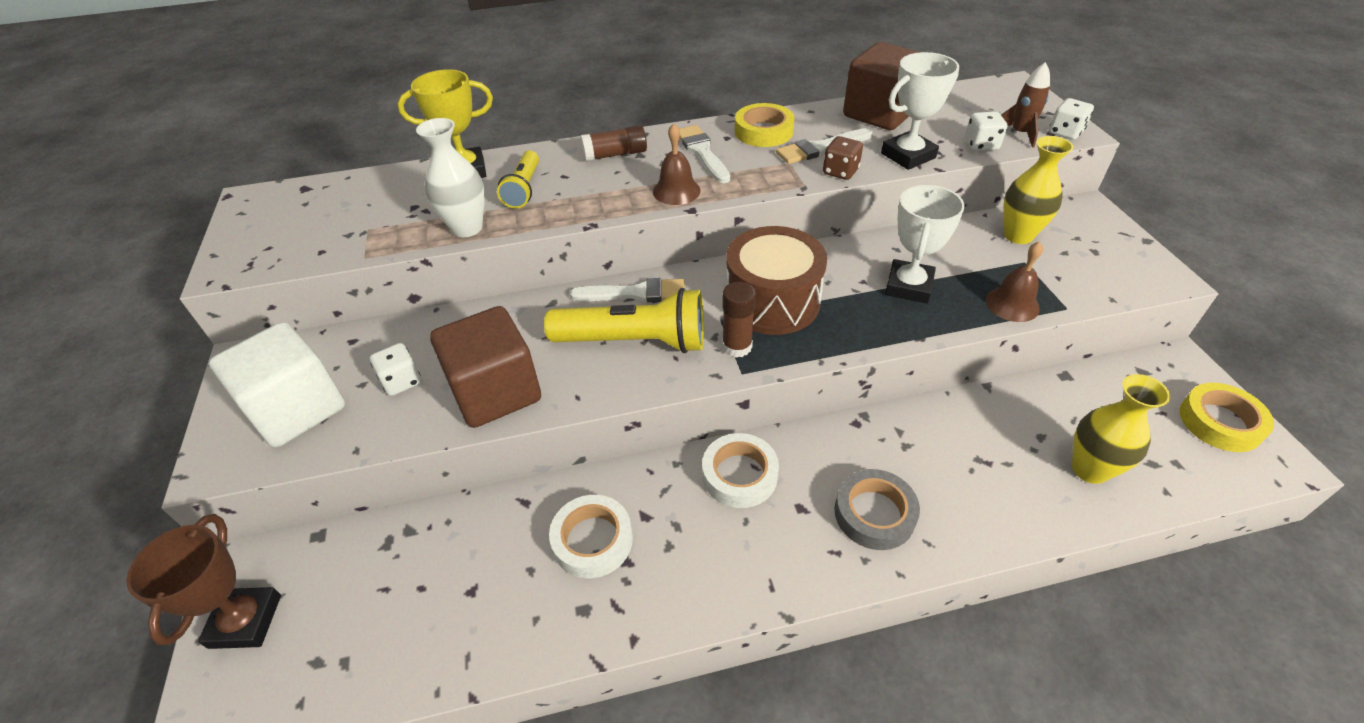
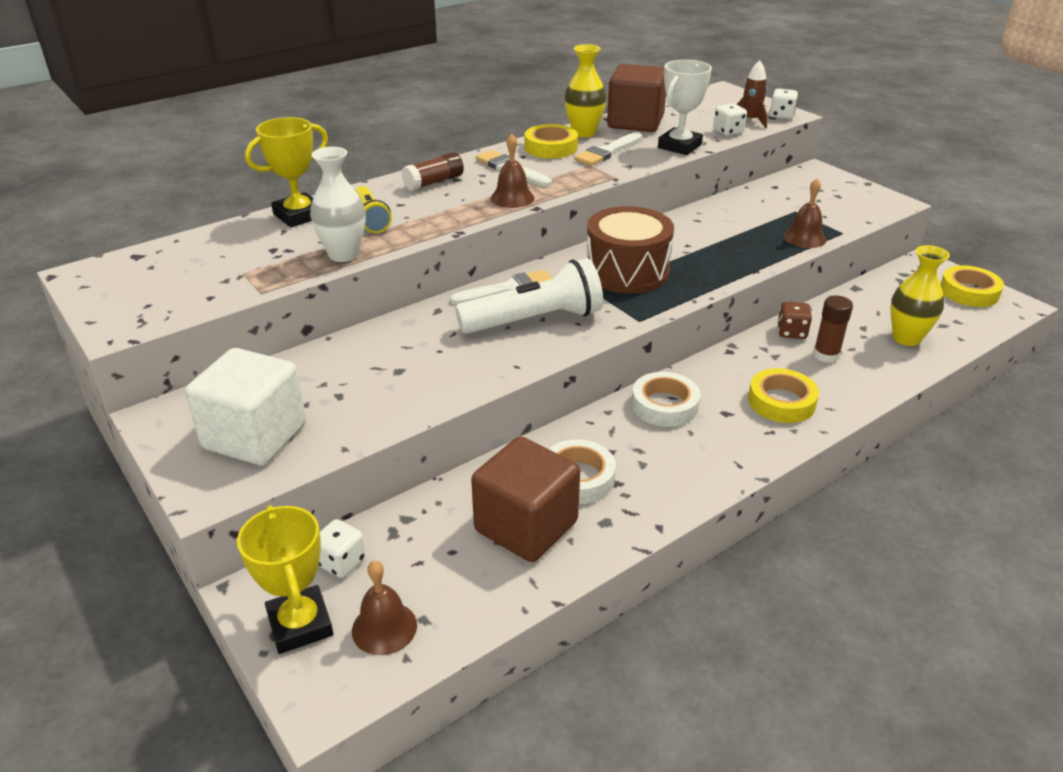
camera: 25 degrees left, 10 degrees down
(245, 621) = (300, 624): brown trophy -> yellow trophy
(306, 657) = (384, 628): none -> brown bell
(401, 381) = (343, 393): white dice -> white dice (341, 562)
(495, 392) = (441, 379): brown cube -> brown cube (526, 526)
(634, 341) = (534, 320): yellow flashlight -> white flashlight
(737, 346) = (622, 305): brown glue stick -> brown glue stick (826, 355)
(840, 172) = (636, 164): brown dice -> brown dice (791, 332)
(874, 514) = (781, 402): grey tape -> yellow tape
(908, 286) = (724, 241): white trophy -> none
(1018, 235) = (779, 195): yellow vase -> yellow vase (584, 133)

